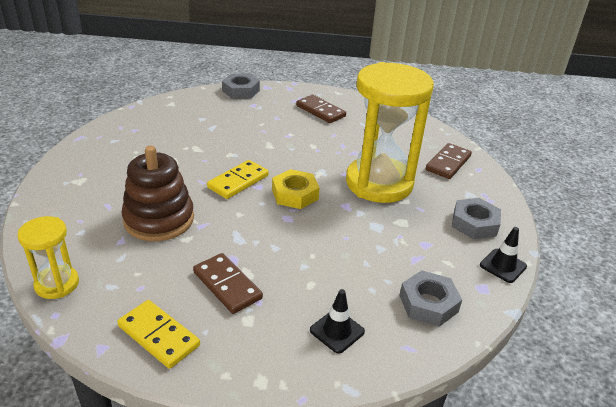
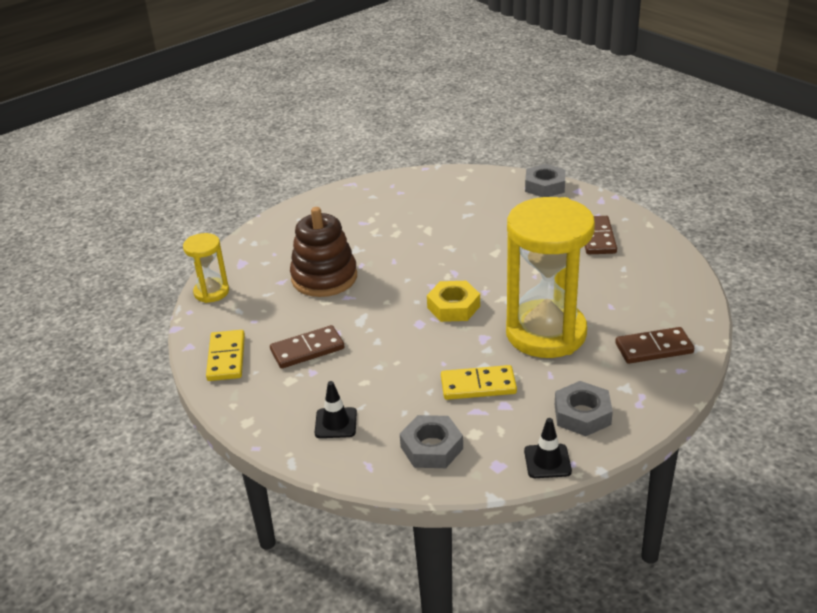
camera: 50 degrees right, 0 degrees up
(227, 285) = (307, 350): brown domino -> brown domino turned 60 degrees clockwise
(238, 182) = (422, 274): yellow domino -> yellow domino (478, 385)

